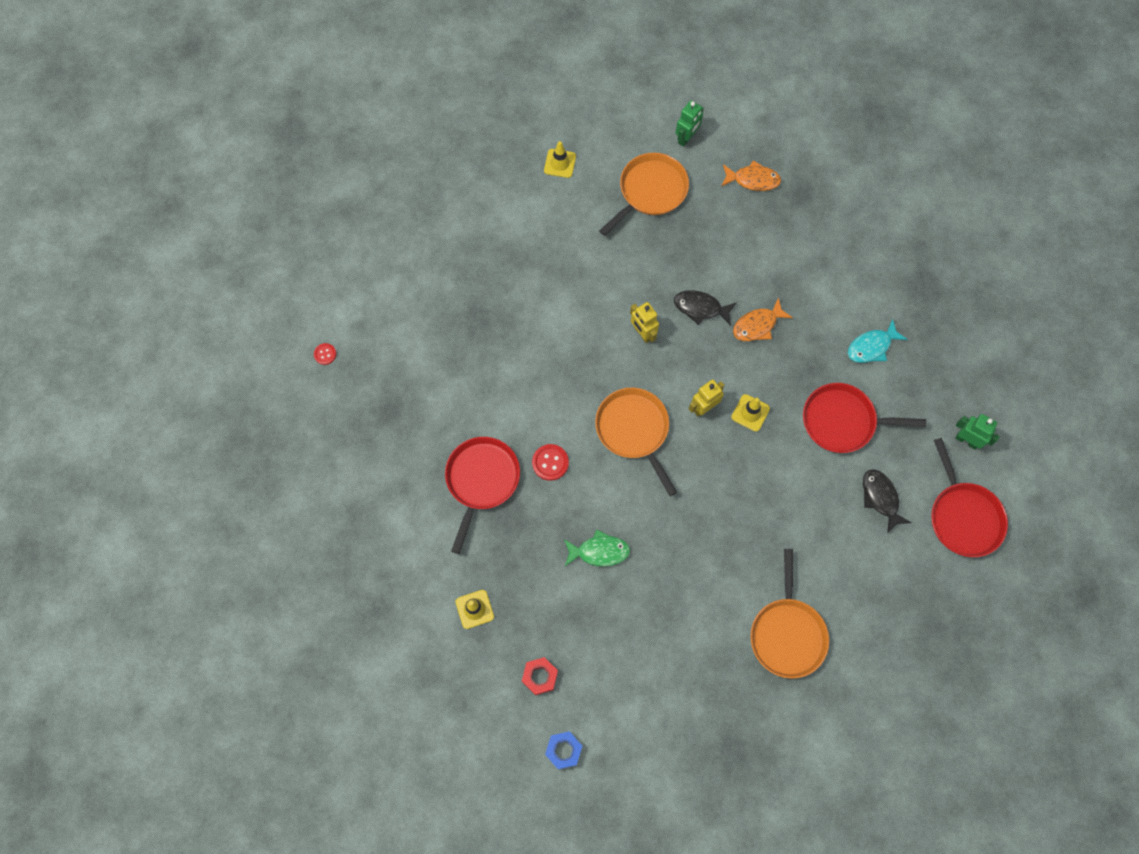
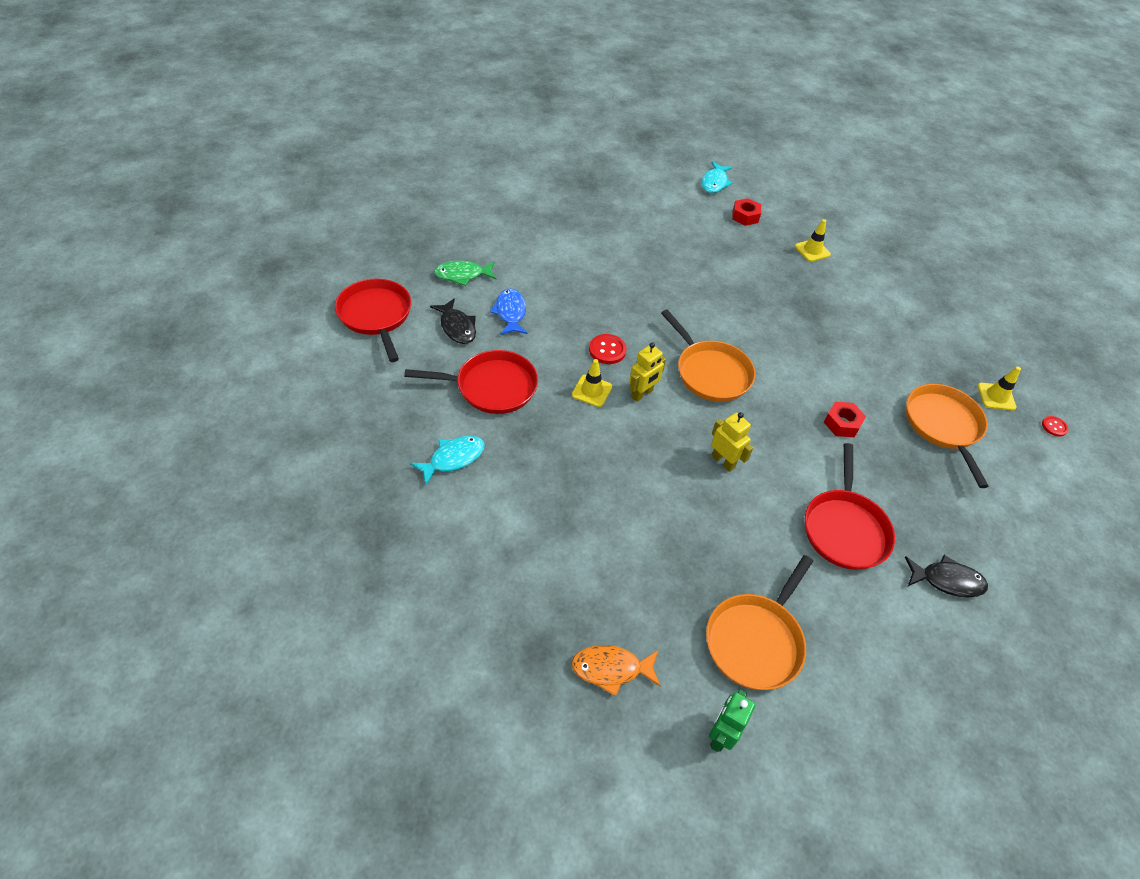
camera: 170 degrees right, 20 degrees down
(481, 480) = (844, 331): red pan -> red pan (844, 529)
(524, 366) = (842, 423): none -> red nut
(550, 462) = (785, 345): red button -> red button (607, 350)
(560, 163) = (895, 675): yellow traffic cone -> yellow traffic cone (996, 397)
(563, 750) = (714, 183): blue nut -> turquoise fish
(599, 551) = (719, 286): green fish -> green fish (462, 275)
(700, 308) = (660, 491): black fish -> black fish (947, 580)
(757, 325) = (590, 475): orange fish -> none
(787, 634) = (547, 240): orange pan -> orange pan (943, 425)
(827, 517) = (510, 312): none -> blue fish
(966, 440) = (358, 374): green robot -> none

